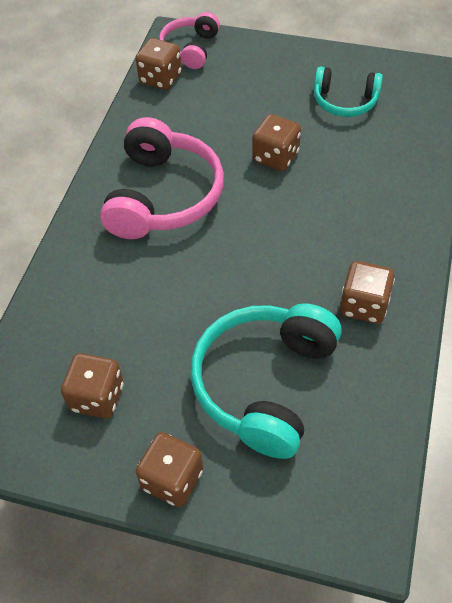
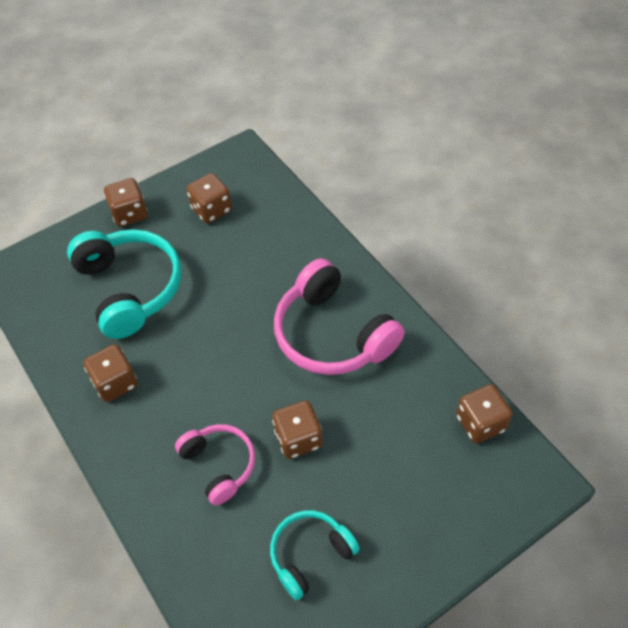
camera: 130 degrees right, 0 degrees up
(190, 49) = (507, 479): pink headphones -> pink headphones (219, 465)

